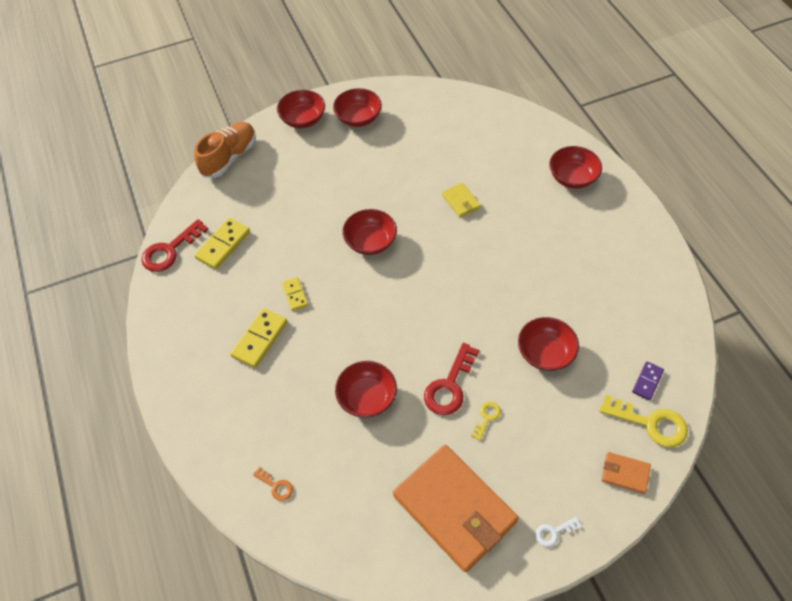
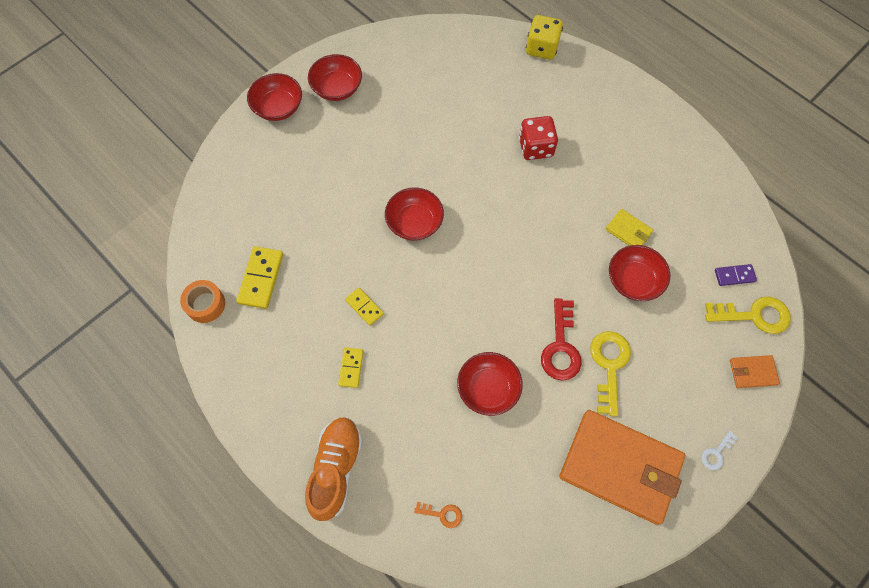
camera: 25 degrees left, 10 degrees up
(170, 250) = (205, 304): red key -> orange tape
(229, 157) = (218, 176): orange shoe -> orange shoe (336, 469)
(259, 339) = (351, 368): yellow domino -> yellow domino, size x0.61
(461, 201) = (484, 149): yellow wallet -> yellow wallet (628, 231)
(486, 418) = (609, 366): yellow key -> yellow key, size x1.95
(507, 213) = (535, 147): none -> red dice
(553, 134) = (541, 48): none -> yellow dice
(572, 177) = (580, 89): red bowl -> none
(647, 381) = (734, 275): purple domino -> purple domino turned 75 degrees clockwise

